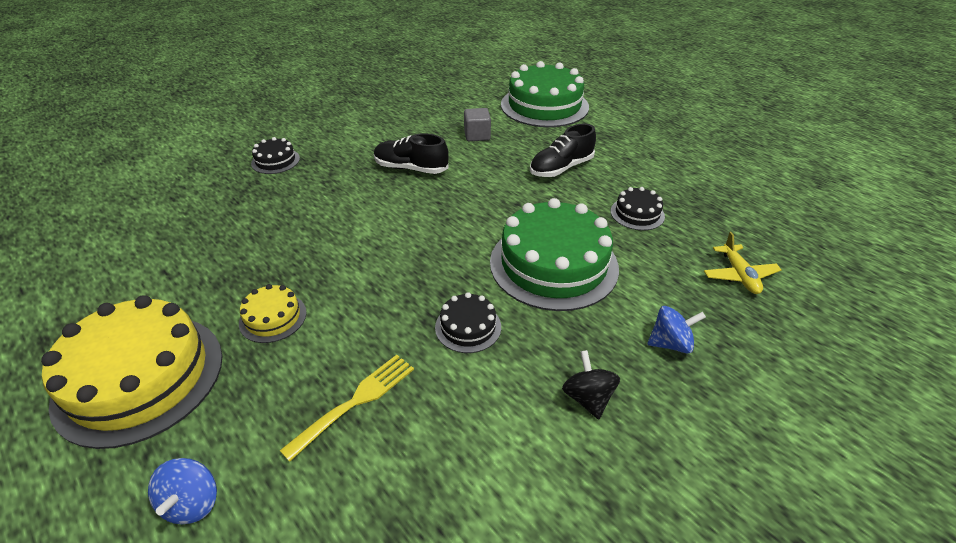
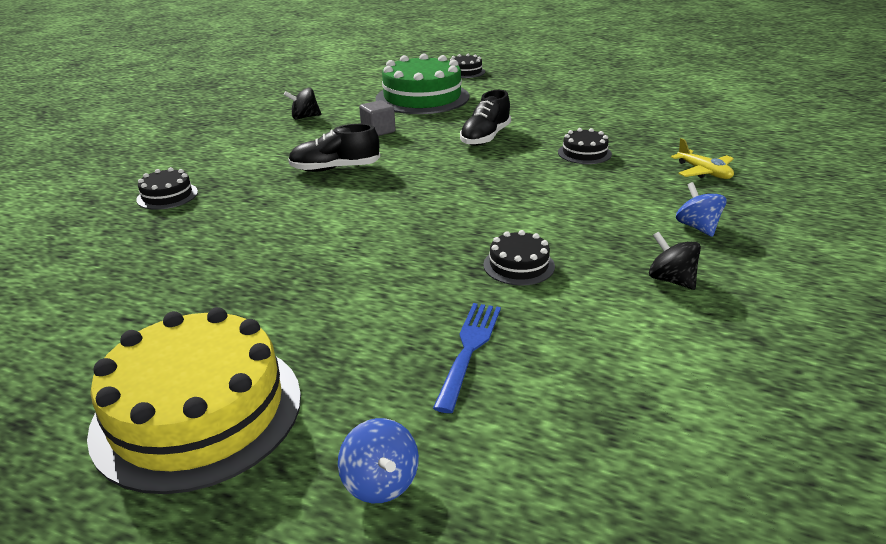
camera: 25 degrees left, 10 degrees down
(273, 317) = (308, 316): yellow cake -> none
(355, 402) = (469, 349): yellow fork -> blue fork
(432, 104) = (304, 117): none -> black spinning top
(553, 264) = (549, 203): green cake -> none
(608, 83) = (465, 72): none -> black cake
(670, 343) = (697, 227): blue spinning top -> blue spinning top turned 75 degrees counterclockwise

